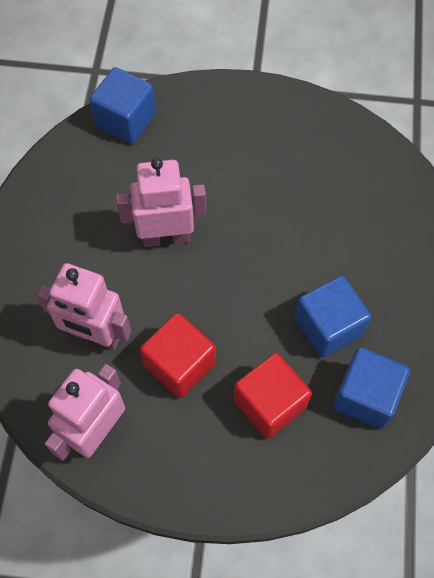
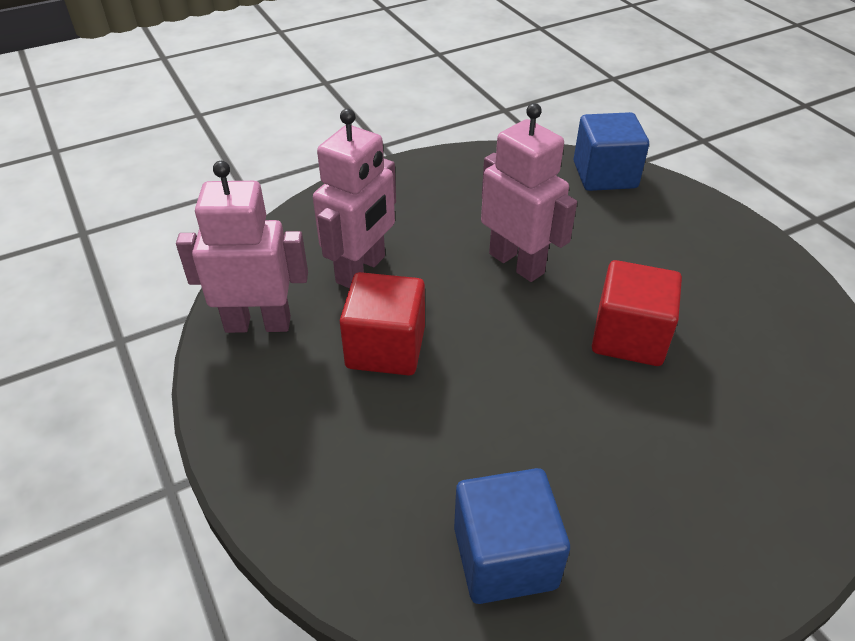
camera: 55 degrees right, 20 degrees down
(95, 335) = (361, 270): pink robot -> pink robot turned 135 degrees counterclockwise
(269, 404) = (407, 454): red cube -> red cube (629, 337)
(328, 326) = (559, 460): blue cube -> none

